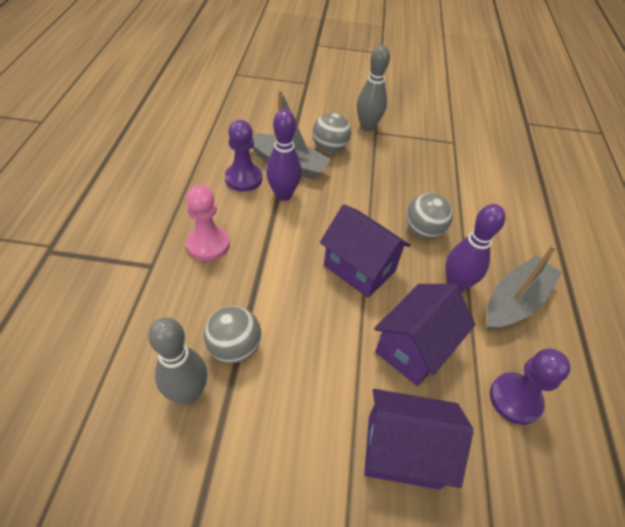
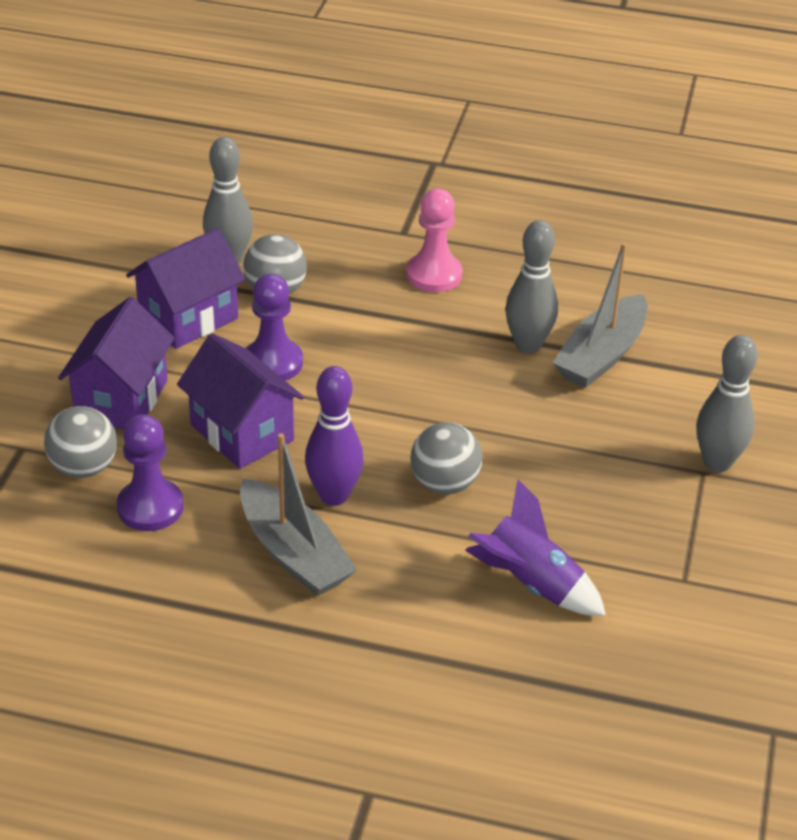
camera: 100 degrees right, 10 degrees down
(244, 178) = (564, 309): purple pawn -> purple pawn (273, 363)
(283, 195) = (528, 345): purple bowling pin -> grey bowling pin
(329, 148) = (646, 406): grey ball -> grey ball (84, 467)
(359, 268) = (377, 403): purple house -> purple house (188, 318)
(484, 194) = (531, 584): none -> purple rocket

